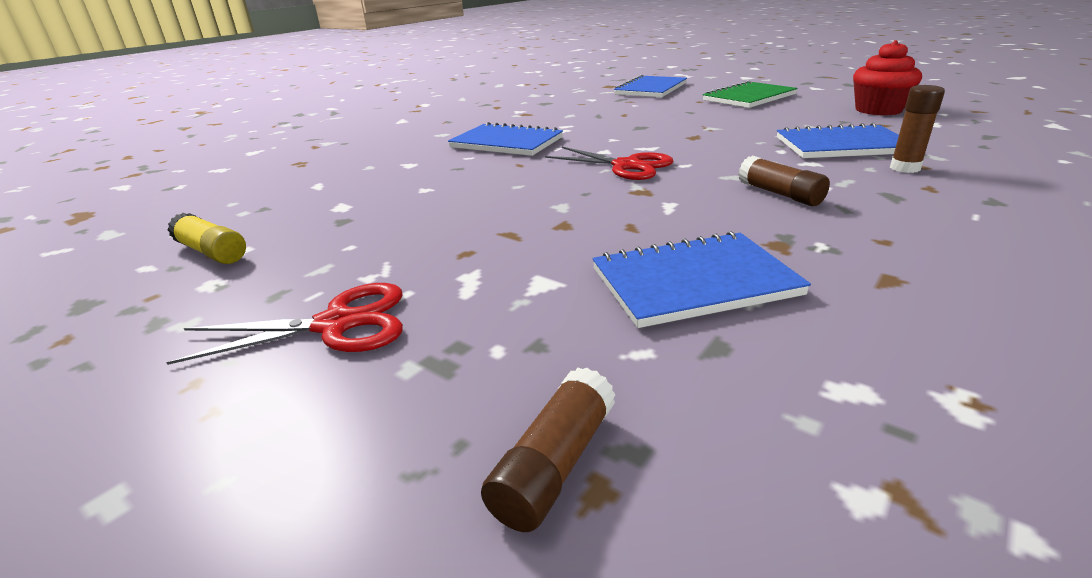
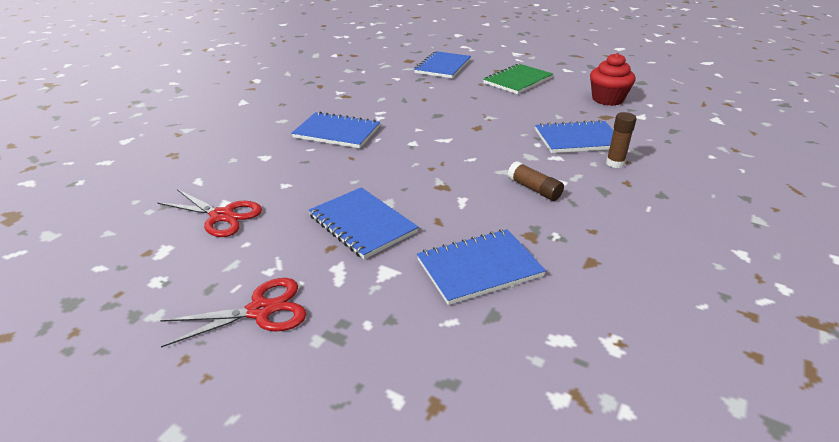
camera: 10 degrees left, 5 degrees up
(212, 252) = (144, 252): yellow glue stick -> none
(518, 228) = (362, 224): none -> blue notebook
(554, 464) = (411, 394): brown glue stick -> none
(627, 166) = (430, 160): red scissors -> red scissors (222, 216)

